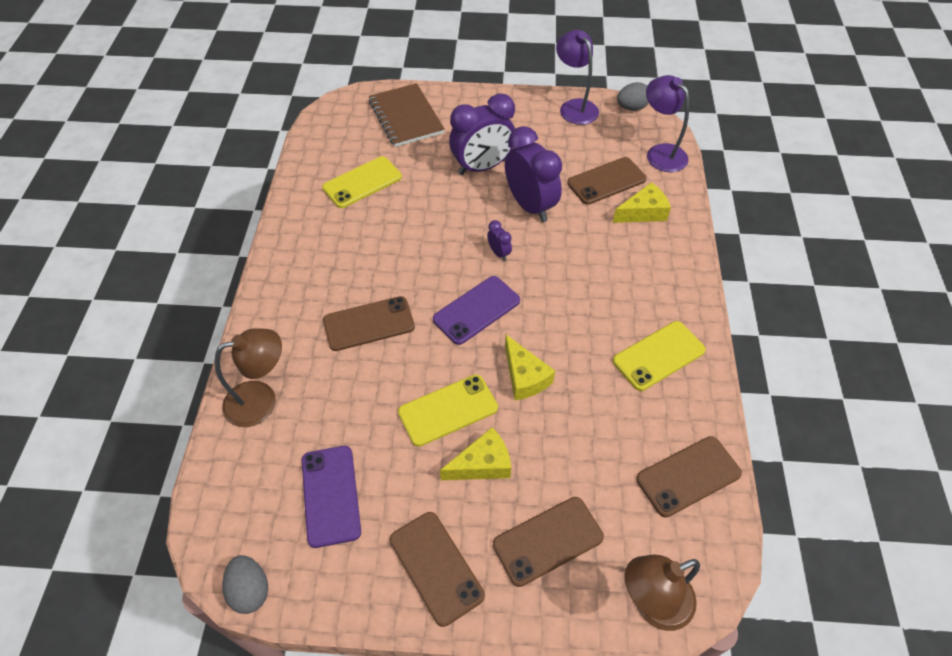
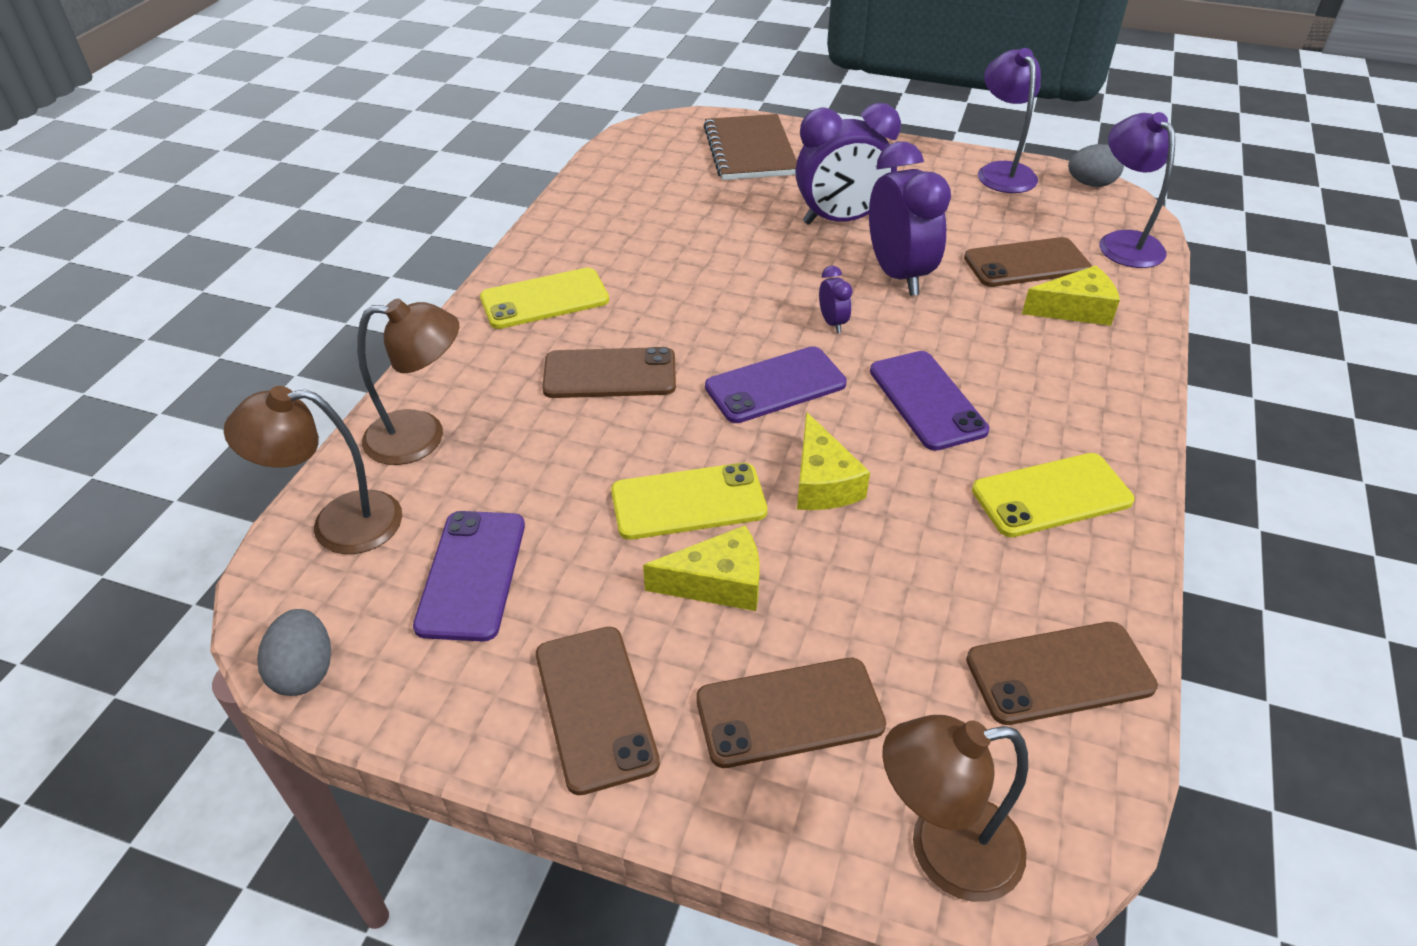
camera: 15 degrees right, 10 degrees down
(231, 480) = (338, 524): none -> brown lamp
(362, 182) = (662, 212): yellow phone -> yellow phone (544, 299)
(571, 301) = (927, 400): none -> purple phone

